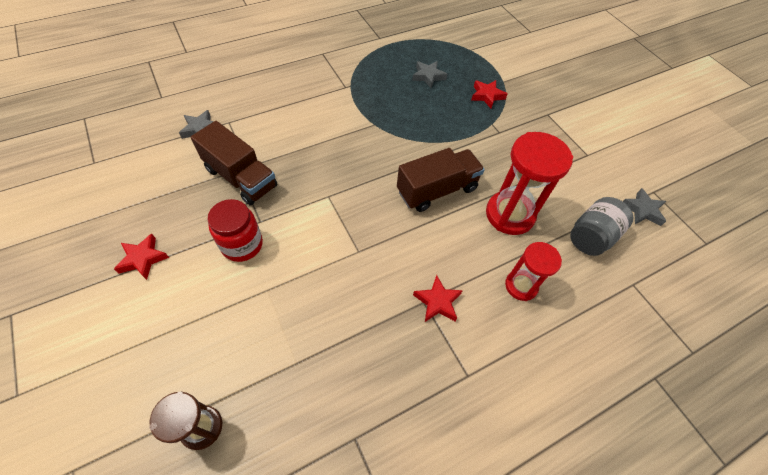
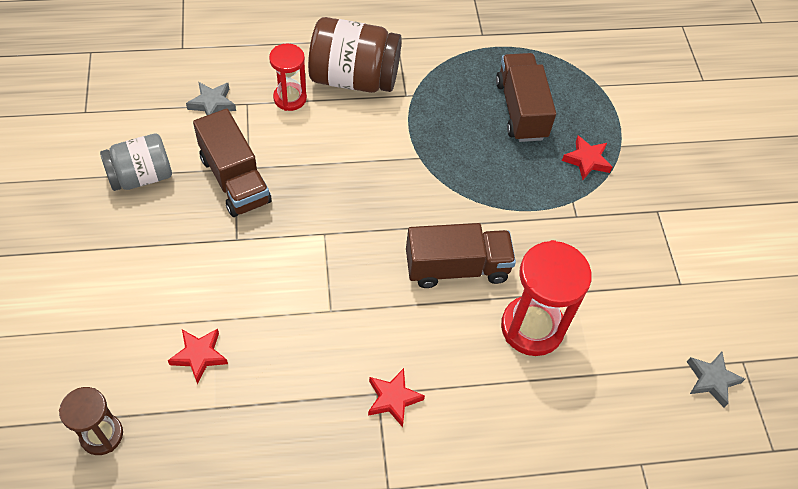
camera: 20 degrees right, 0 degrees up
(143, 259) = (101, 242): red star -> red star (199, 356)
(242, 245) = (207, 260): red jar -> none
(303, 85) = (354, 78): none -> brown jar
(428, 76) = (521, 110): grey star -> brown truck
(521, 286) = (500, 416): red hourglass -> red hourglass (290, 98)
(591, 236) = (622, 389): grey jar -> grey jar (141, 176)

